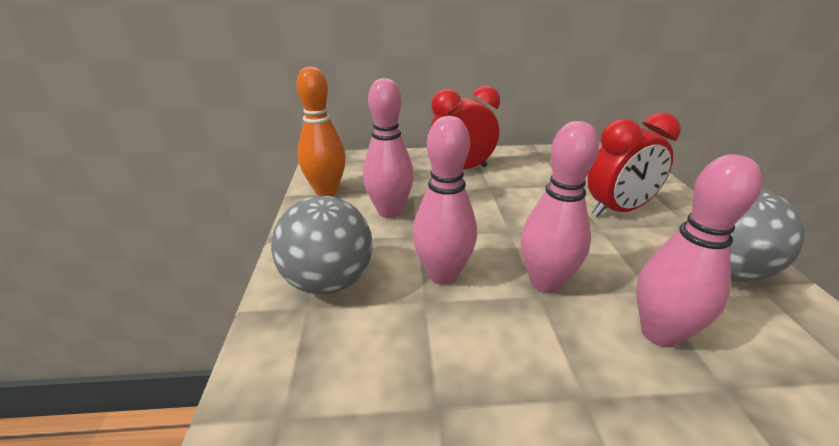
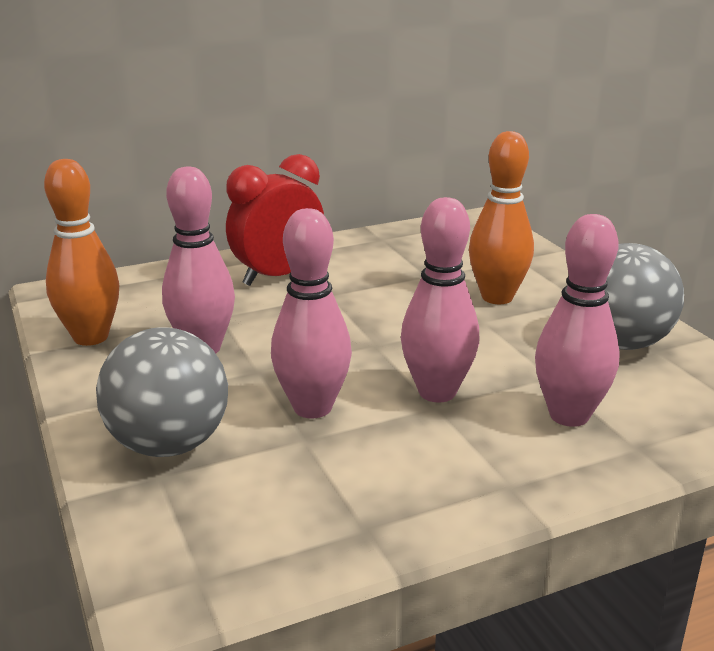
camera: 20 degrees left, 5 degrees down
(617, 210) = (497, 297): red clock -> orange bowling pin

